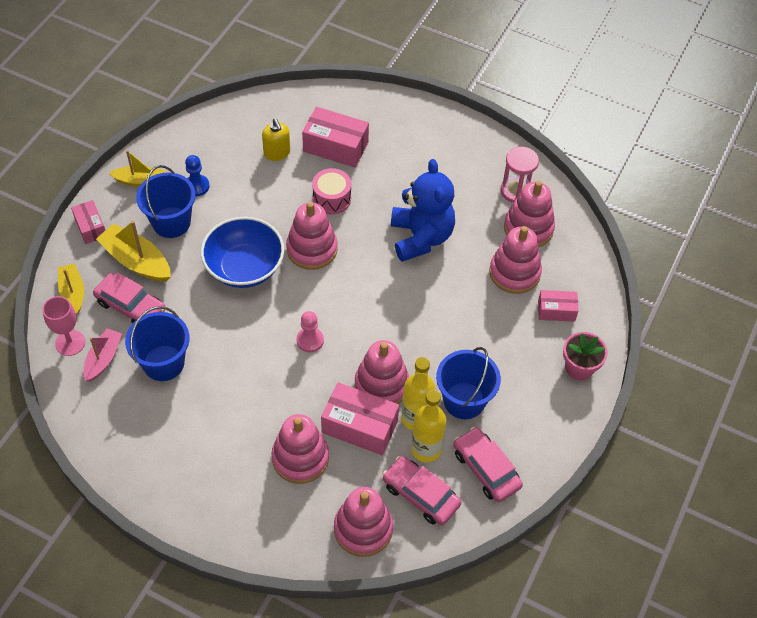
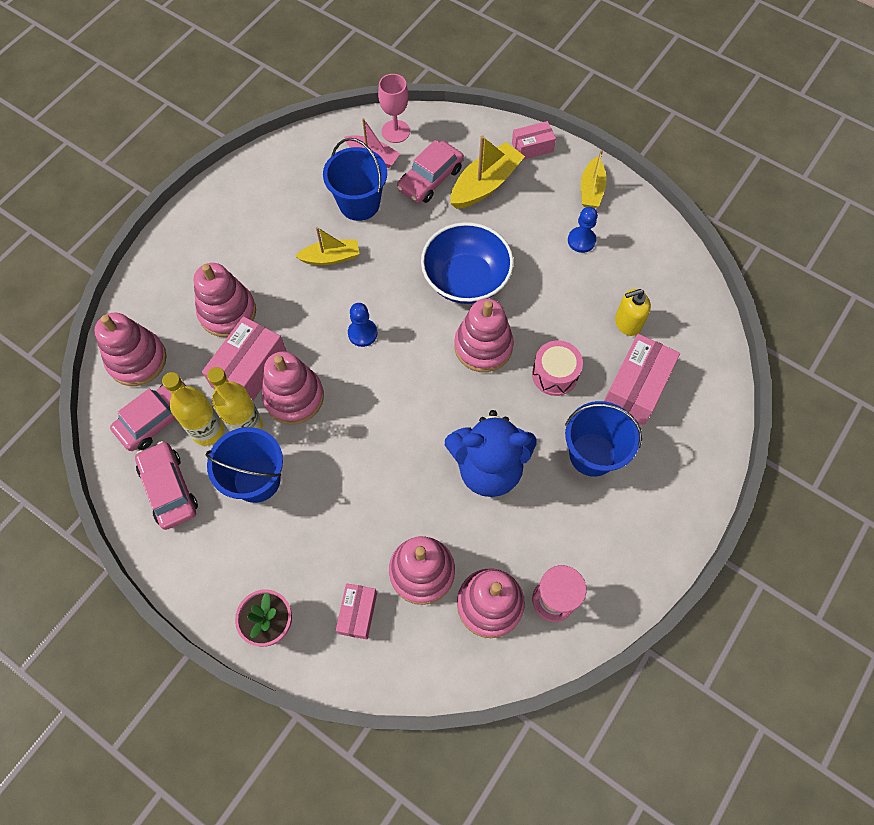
camera: 100 degrees right, 10 degrees up
(73, 292) = (453, 133): yellow boat -> yellow boat (331, 257)
(171, 222) = (533, 215): blue bucket -> blue bucket (592, 454)
(310, 340) = (362, 333): pink pawn -> blue pawn
(486, 469) = (169, 489): pink car -> pink car turned 90 degrees counterclockwise

